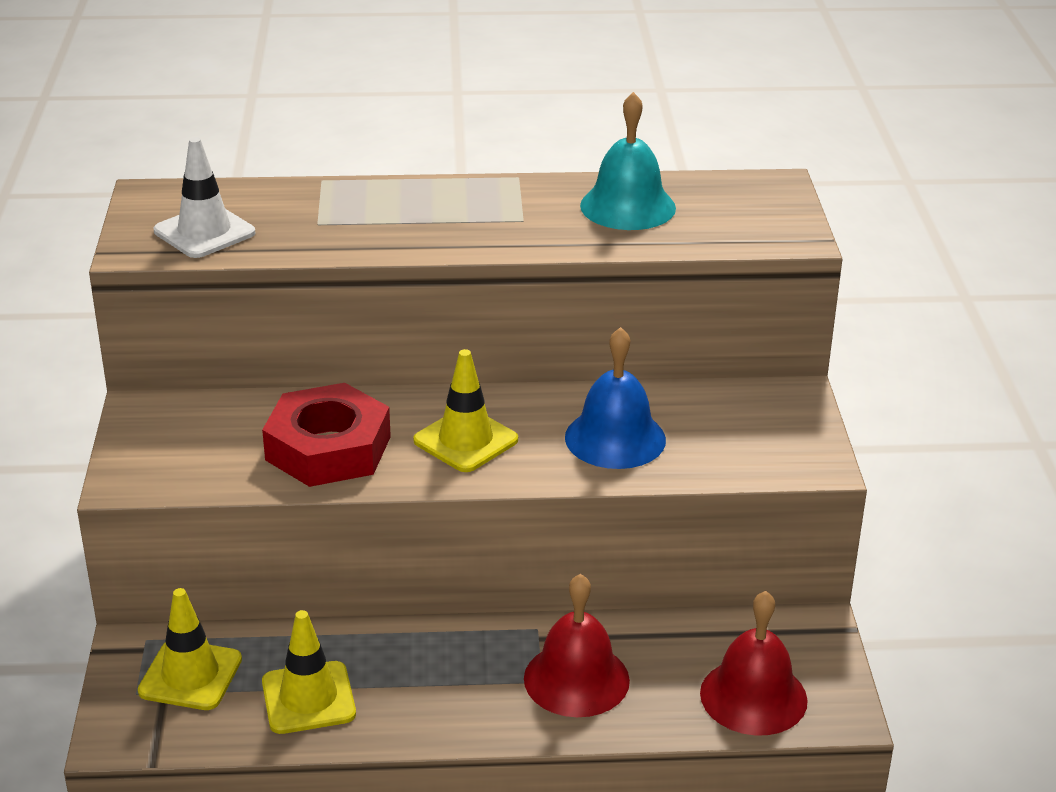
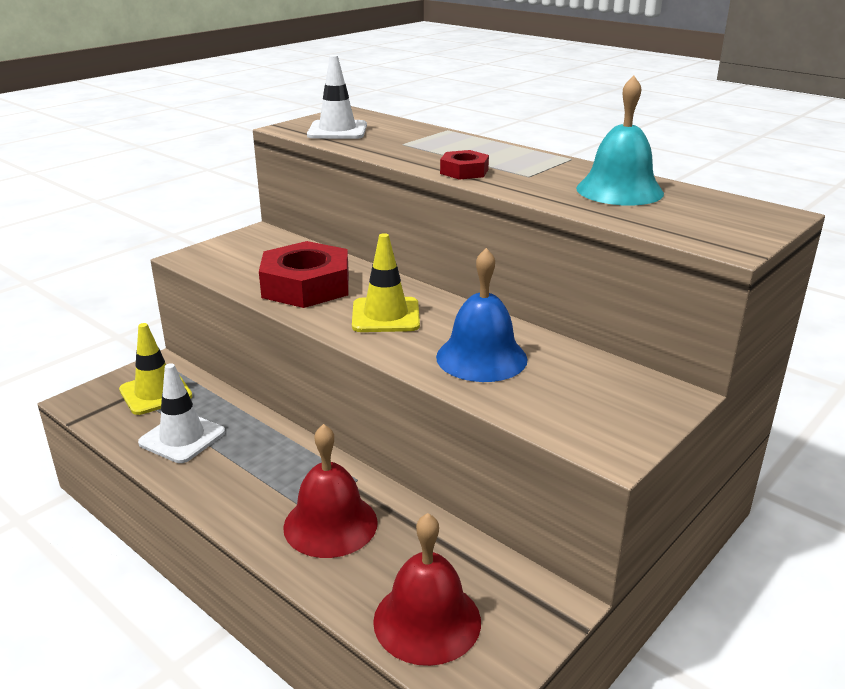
camera: 45 degrees right, 5 degrees down
(308, 698) = (182, 438): yellow traffic cone -> white traffic cone
(456, 240) = (464, 171): none -> red nut

